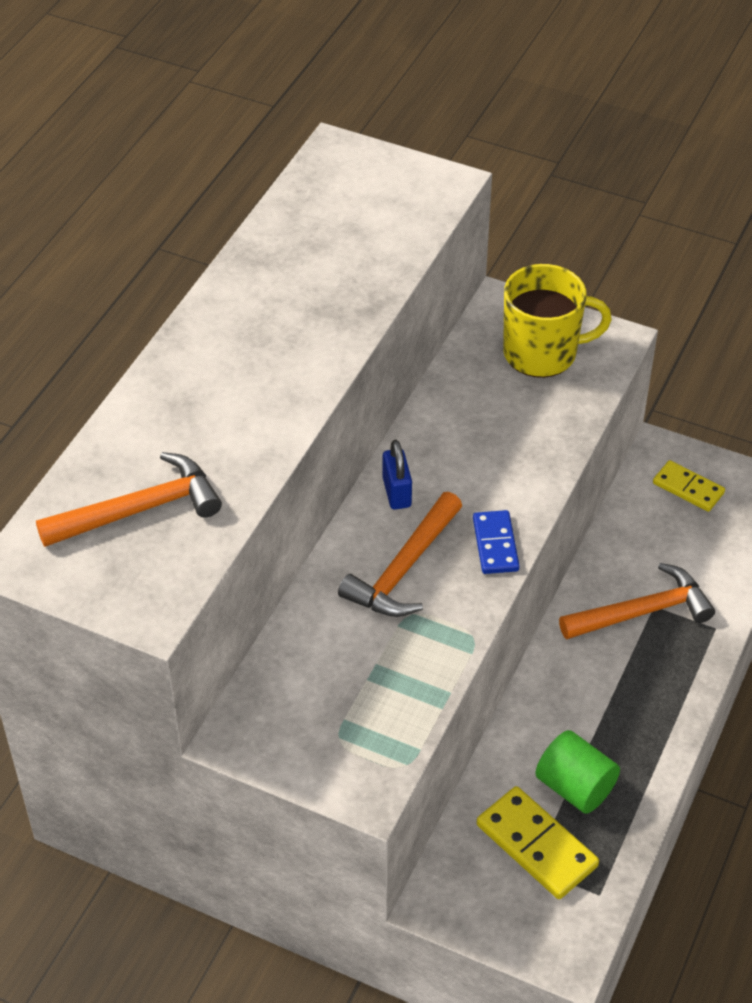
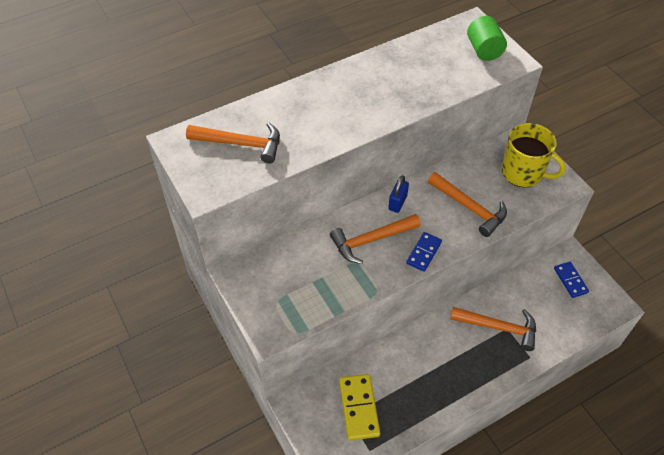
camera: 35 degrees right, 5 degrees up
(508, 444) = (470, 208): none -> orange hammer
(575, 787) = (399, 392): green cylinder -> green cylinder (484, 50)
(688, 488) = (570, 280): yellow domino -> blue domino

